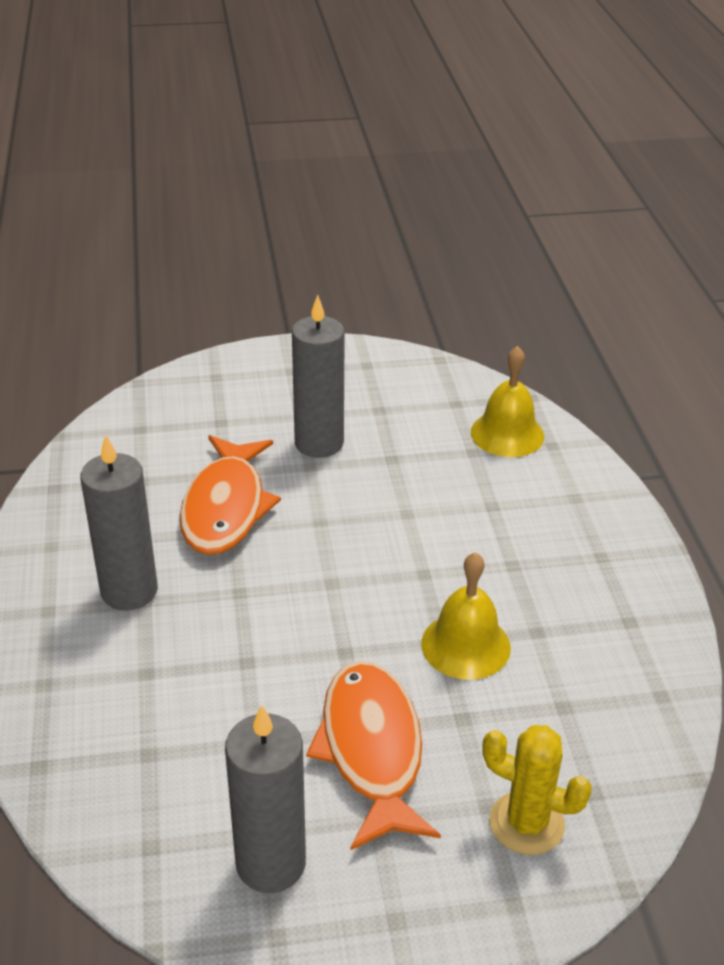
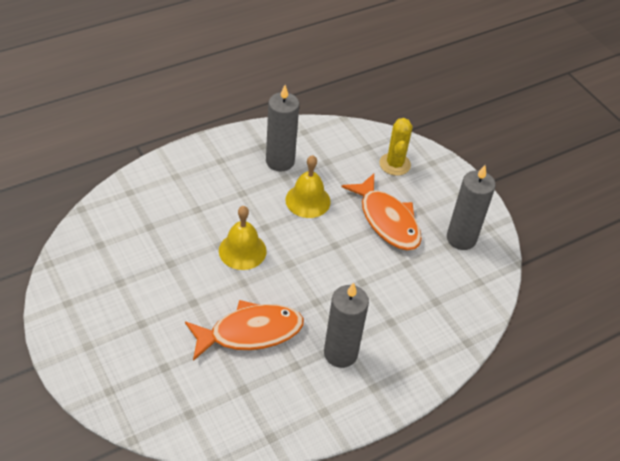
camera: 115 degrees left, 10 degrees up
(319, 443) = (168, 304): grey candle -> grey candle (280, 161)
(372, 750) = (387, 220): orange fish -> orange fish turned 90 degrees counterclockwise
(507, 434) = (125, 214): yellow bell -> yellow bell (242, 250)

